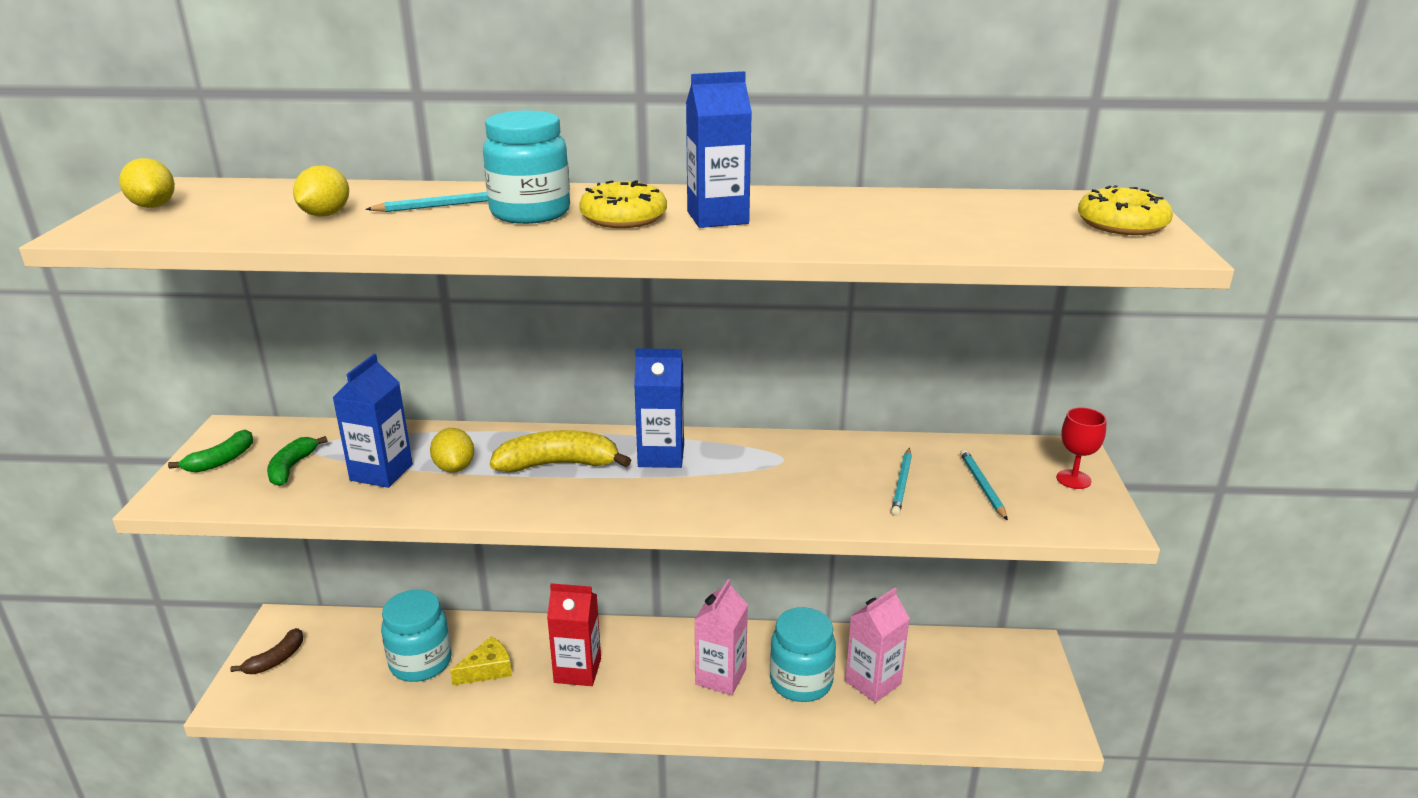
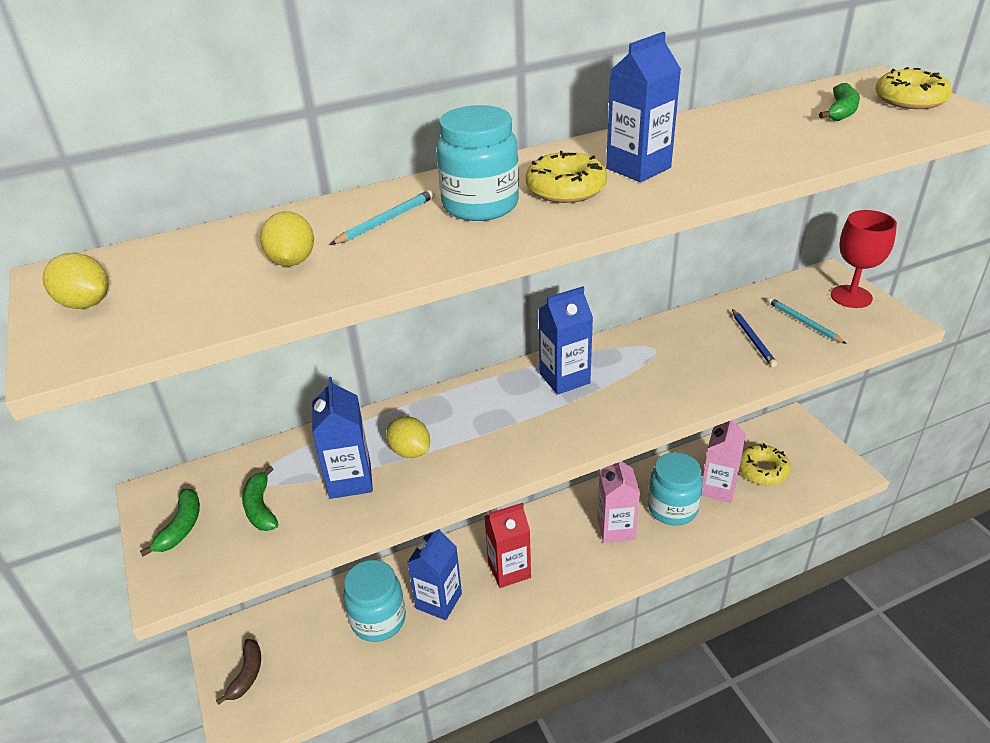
camera: 25 degrees left, 10 degrees up
(487, 670) = (438, 601): yellow cheese -> blue carton
(558, 464) = (493, 416): yellow banana -> none
(902, 483) = (752, 339): turquoise pencil -> blue pencil
(944, 685) = (762, 470): none -> yellow donut
(1018, 218) = (841, 111): none -> green banana
(1073, 479) = (851, 297): red goblet -> red goblet, size x1.56

